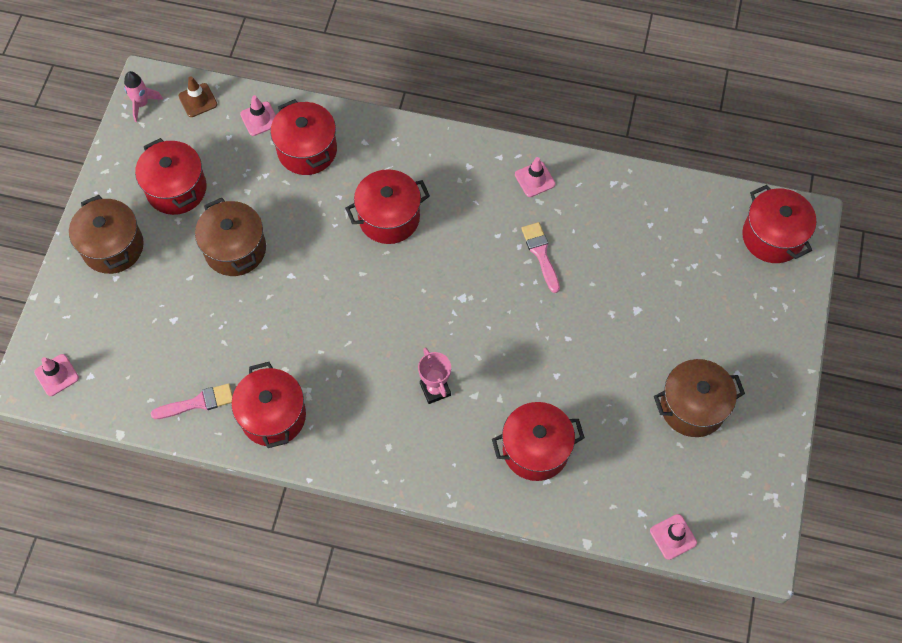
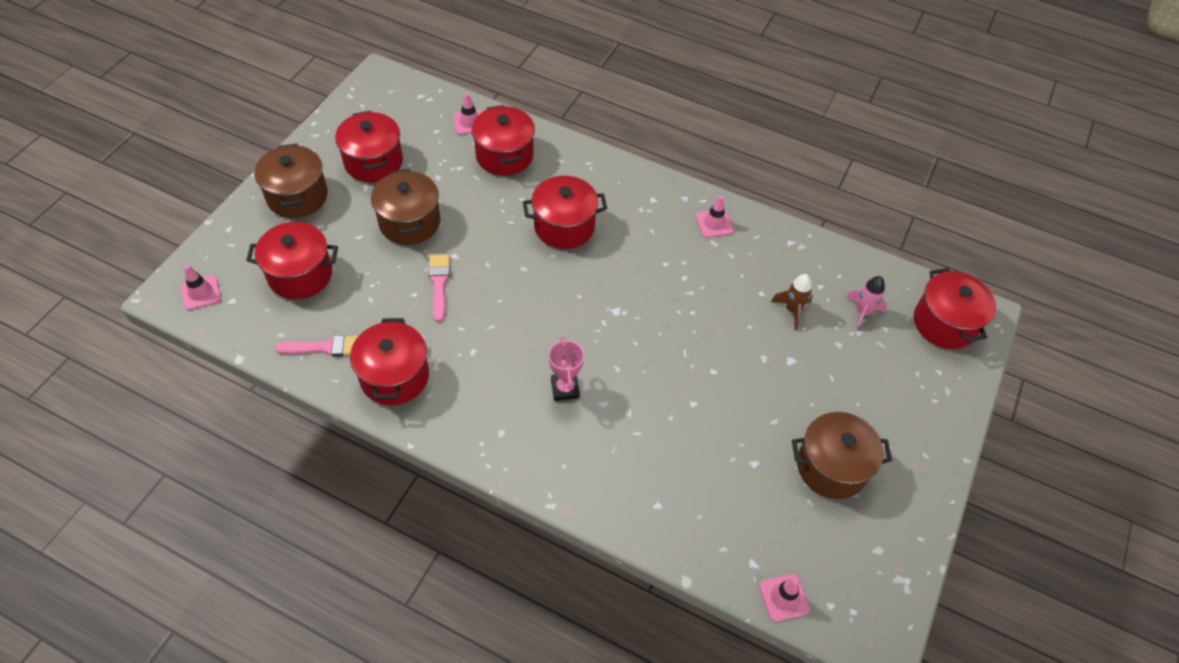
camera: 10 degrees right, 10 degrees down
(142, 104) = (368, 90): pink rocket -> pink rocket (862, 312)
(198, 100) = (419, 97): brown traffic cone -> none
(535, 449) = (653, 471): red pot -> red pot (300, 274)
(541, 254) = (704, 289): pink brush -> pink brush (439, 284)
(628, 257) = (792, 310): none -> brown rocket

